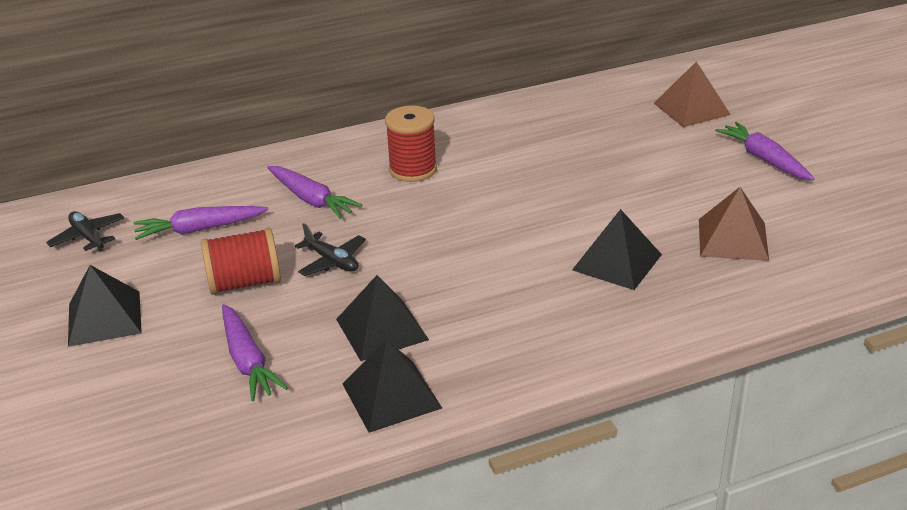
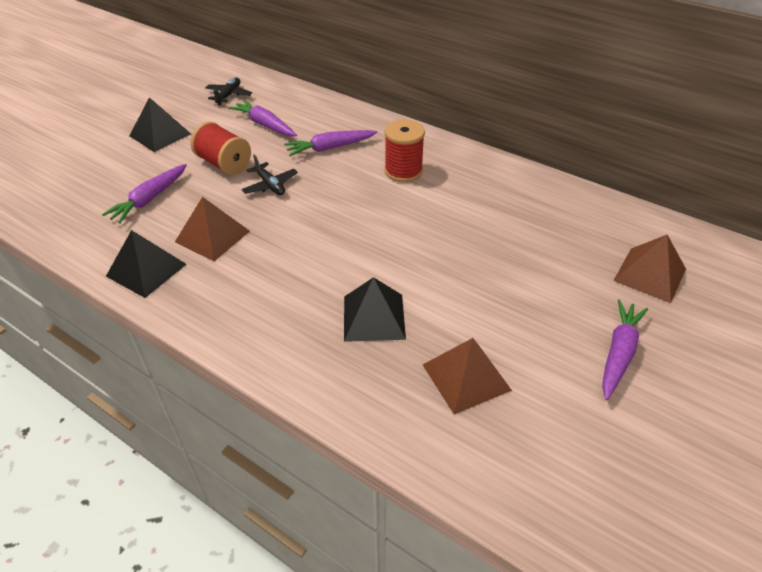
camera: 55 degrees right, 10 degrees up
(311, 199) = (330, 148): purple carrot -> purple carrot turned 60 degrees clockwise
(332, 261) = (270, 185): black plane -> black plane turned 45 degrees counterclockwise
(382, 329) = (212, 236): black pyramid -> brown pyramid

